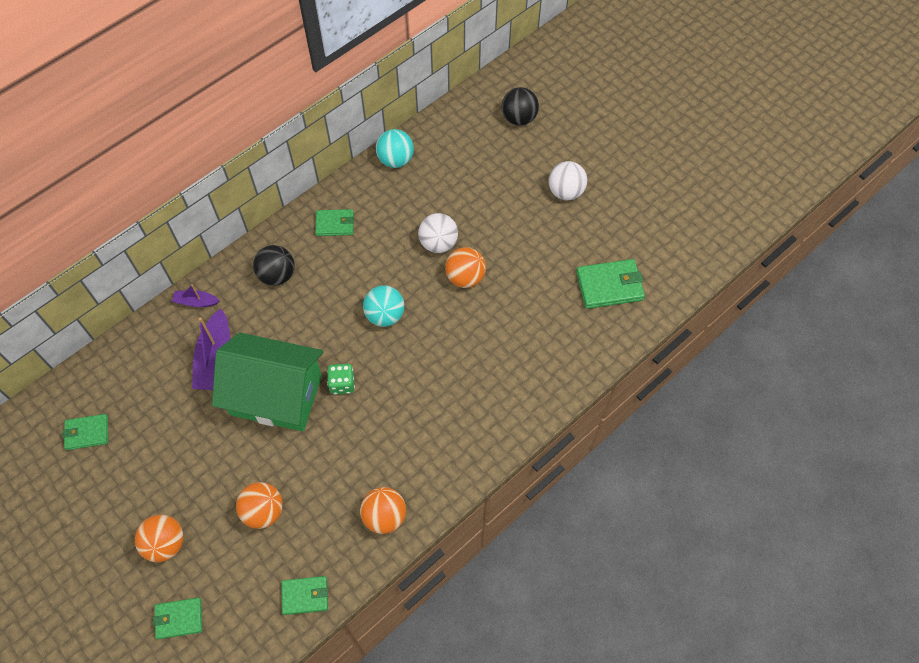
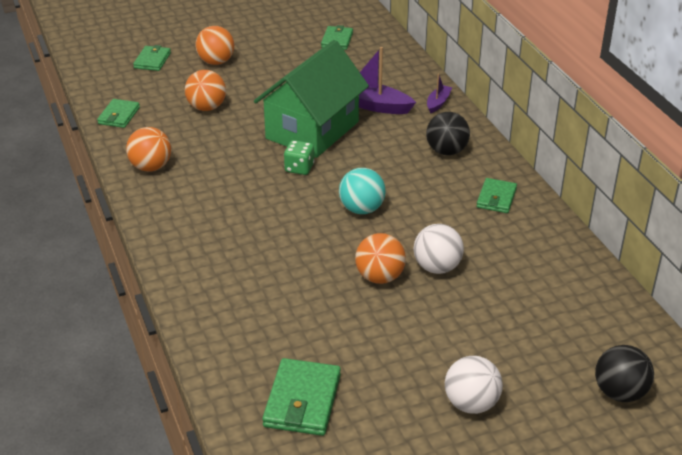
camera: 110 degrees right, 25 degrees down
(395, 160) = (576, 261): turquoise ball -> none

